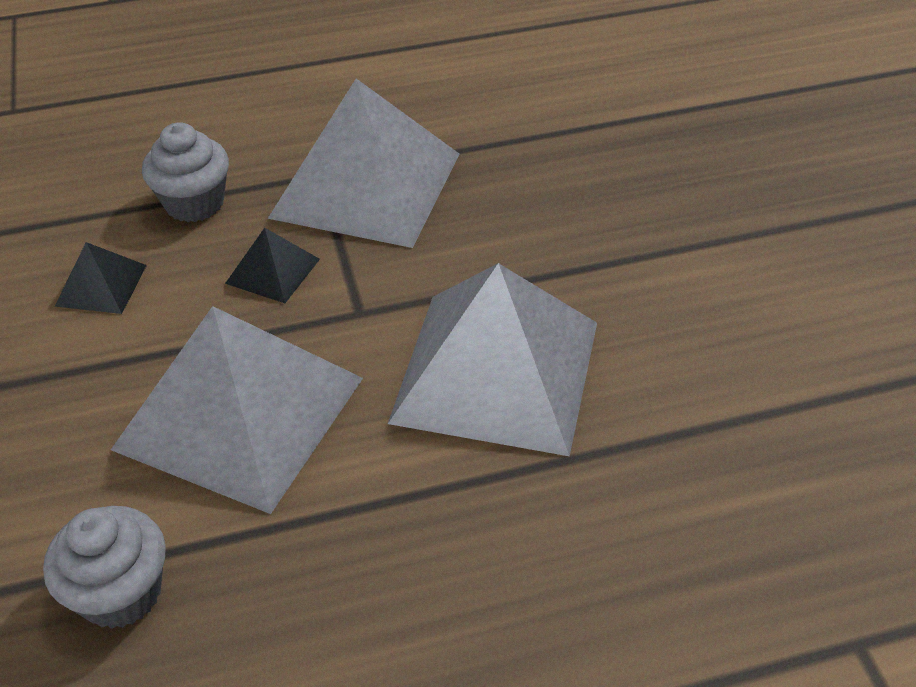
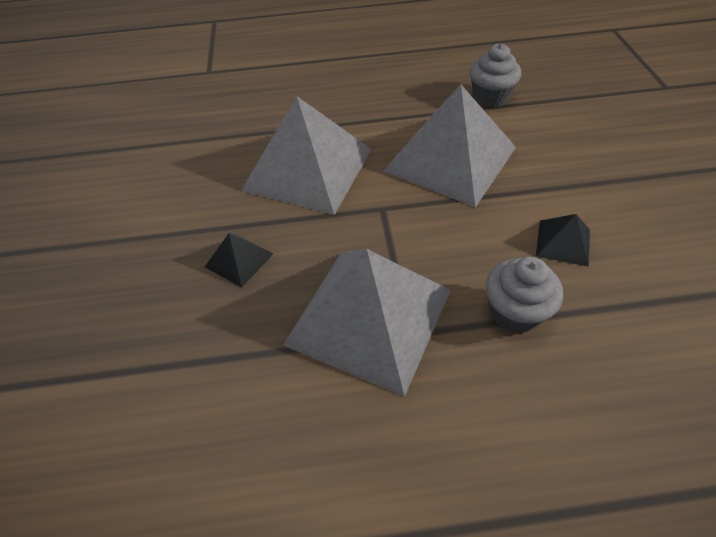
camera: 170 degrees left, 5 degrees up
(272, 271) = (441, 243): black pyramid -> black pyramid (239, 260)

